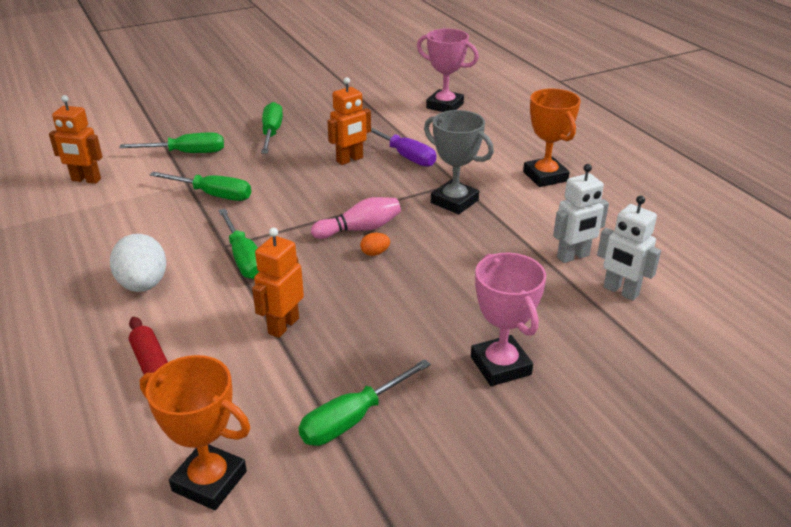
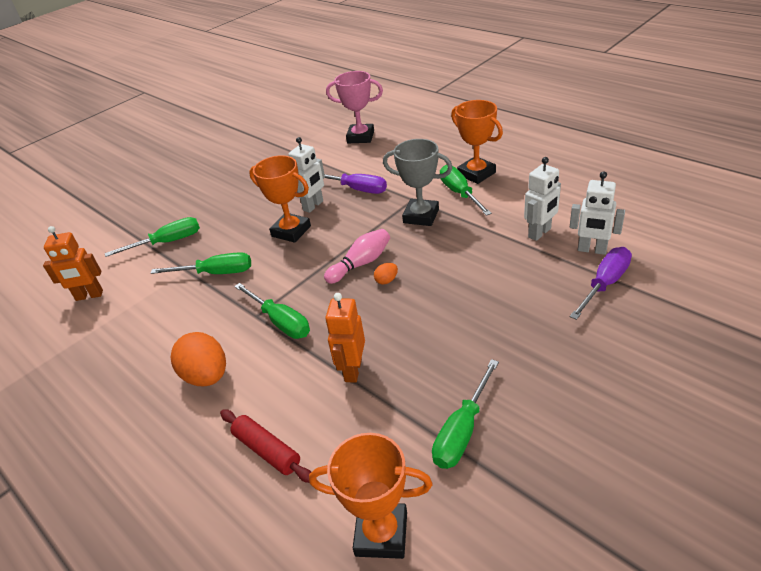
camera: 15 degrees left, 5 degrees up
(143, 285) = (207, 376): white egg -> orange egg
(271, 133) = (231, 202): green screwdriver -> green screwdriver (460, 193)
(311, 177) = (291, 231): none -> orange trophy
(350, 160) = (313, 206): orange robot -> white robot
(500, 366) = (545, 342): pink trophy -> none
(610, 330) = (604, 284): none -> purple screwdriver

